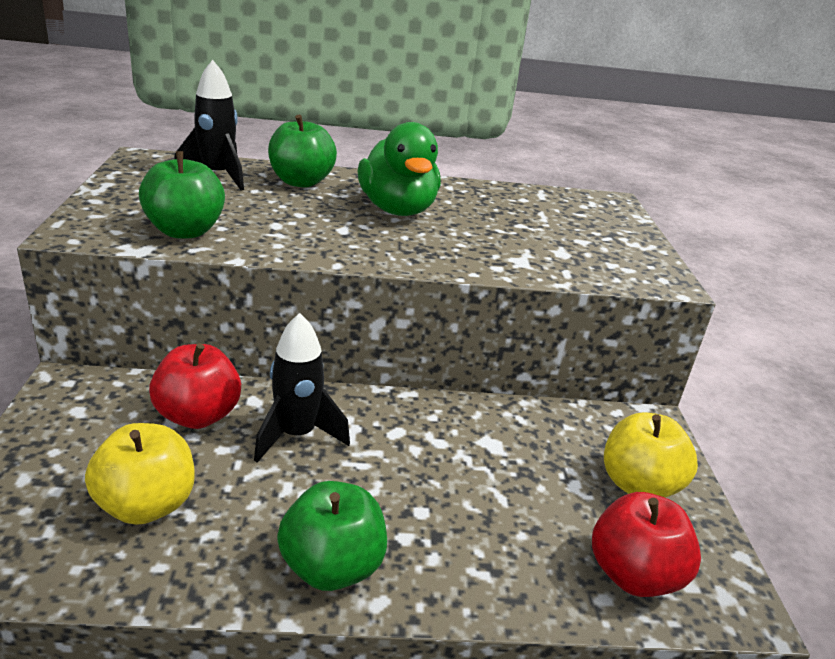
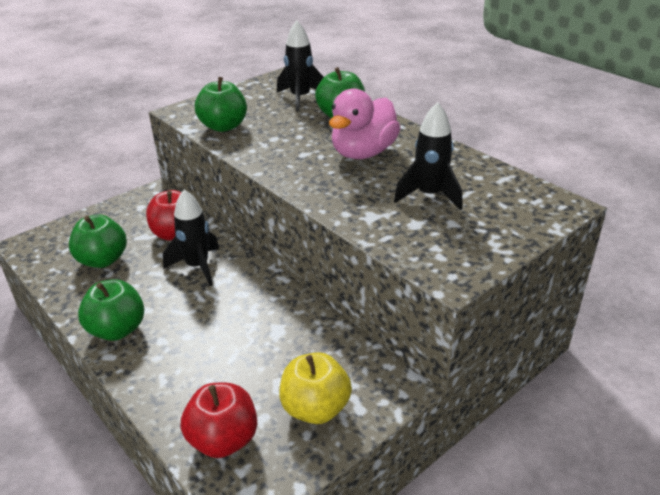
camera: 55 degrees right, 5 degrees up
(146, 505) = (103, 260): yellow apple -> green apple
(397, 210) = (363, 153): green duck -> pink duck
(524, 226) = (429, 195): none -> black rocket

